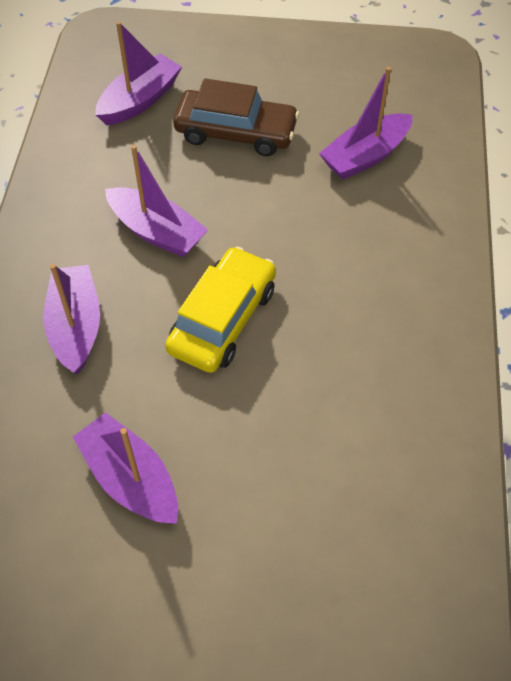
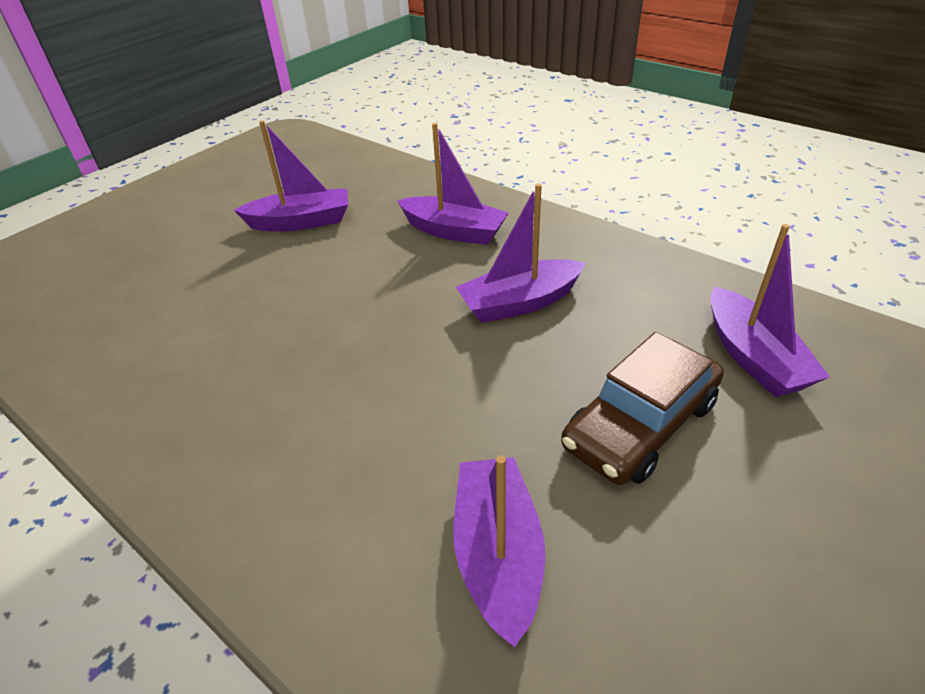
camera: 125 degrees right, 15 degrees down
(223, 319) = (377, 308): yellow car -> none

